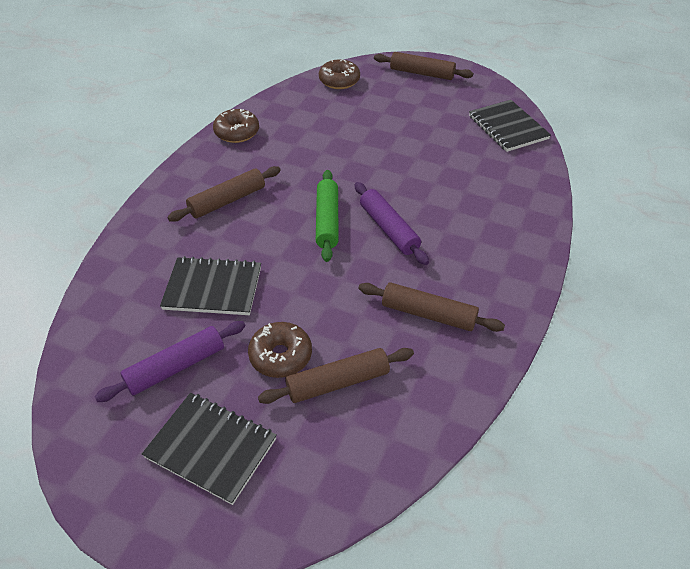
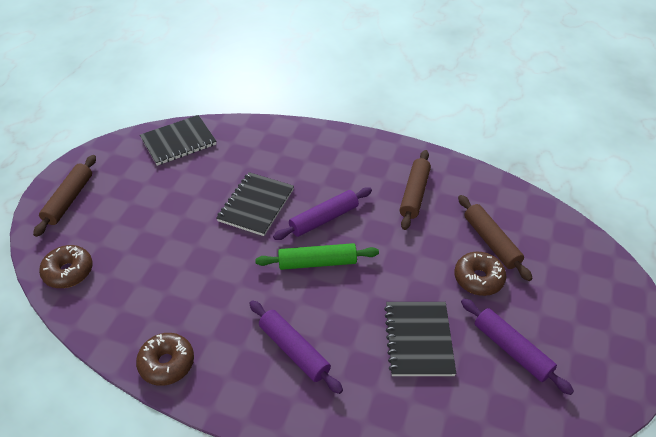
camera: 95 degrees left, 0 degrees up
(211, 448) = (572, 310): black notebook -> black notebook (256, 205)
(227, 201) = (294, 350): brown rolling pin -> purple rolling pin

